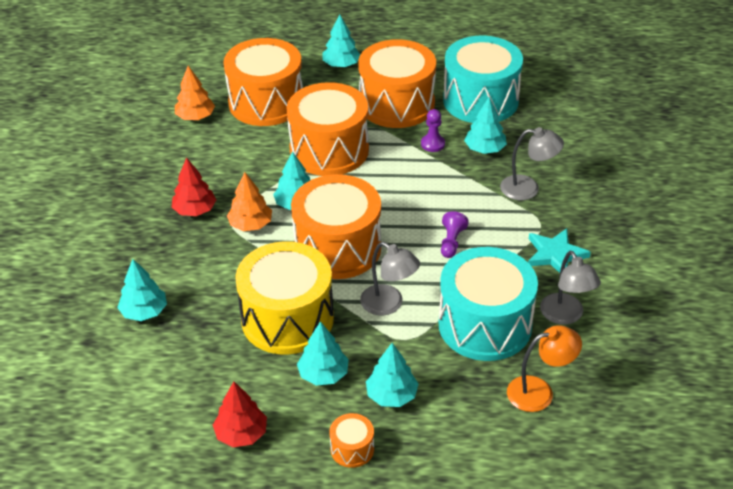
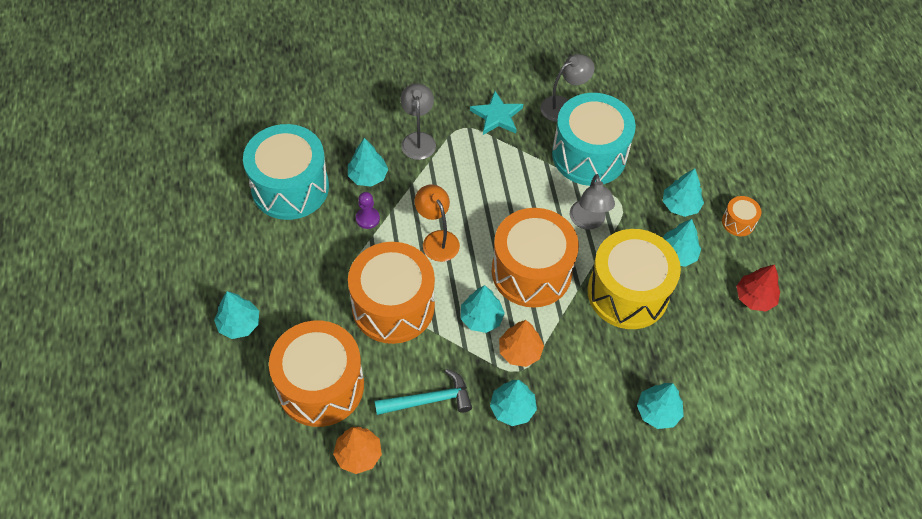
camera: 105 degrees left, 15 degrees up
(195, 210) = (512, 408): red tree -> turquoise tree
(226, 161) = (429, 400): none -> turquoise hammer
(389, 304) = (588, 221): grey lamp -> grey lamp turned 150 degrees clockwise
(396, 104) = (307, 258): orange drum -> none
(451, 242) = (501, 187): purple pawn -> none
(539, 392) = (643, 117): orange lamp -> orange lamp (437, 239)

